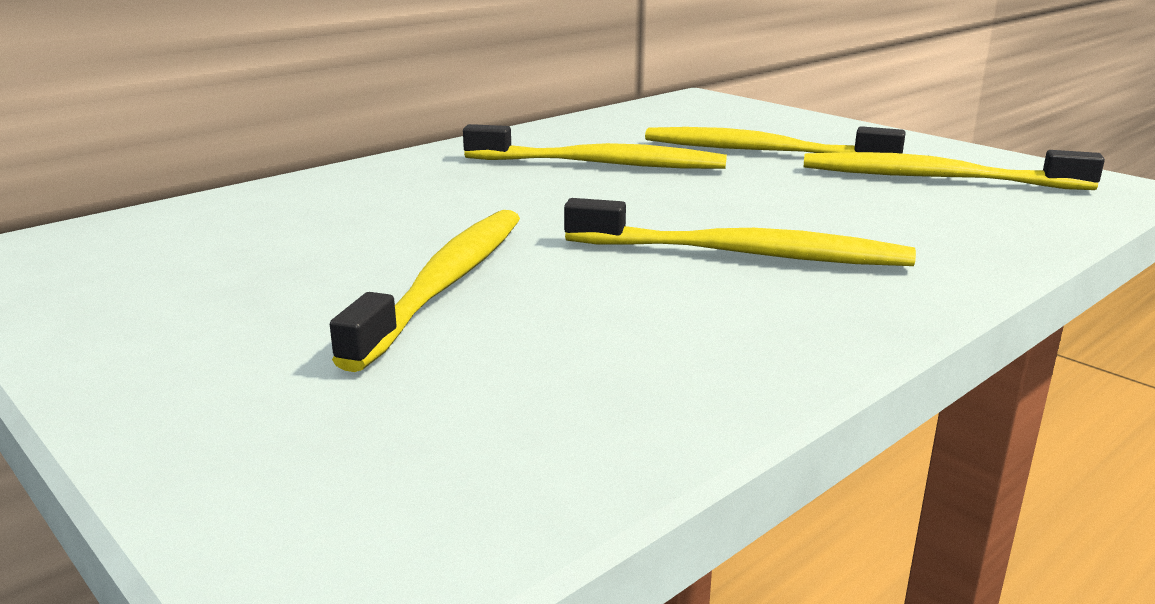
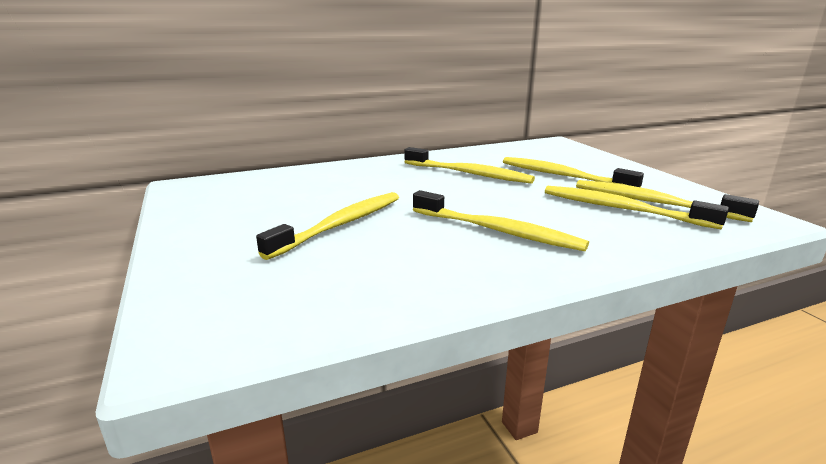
camera: 20 degrees right, 0 degrees up
(901, 193) = (622, 209): none -> yellow toothbrush

